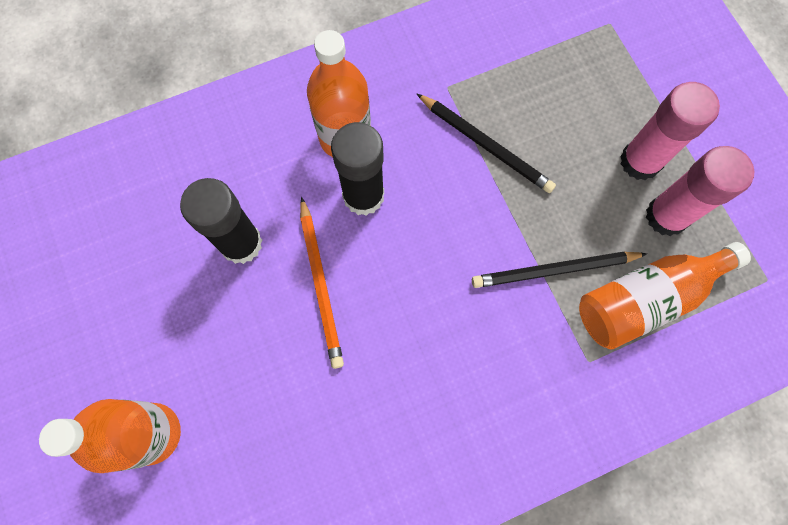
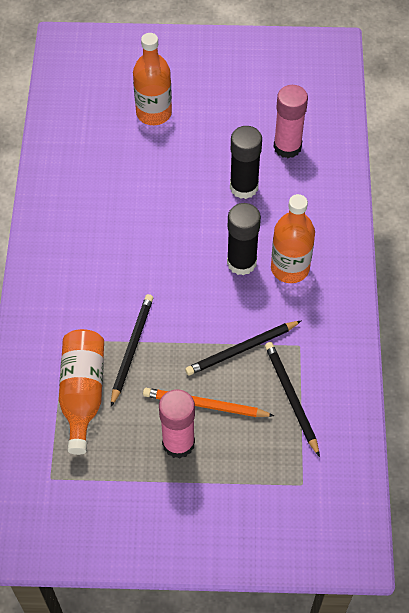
camera: 115 degrees right, 15 degrees down
(321, 284) = (194, 218): orange pencil -> orange pencil (205, 405)
(518, 70) = (291, 398): none -> black pencil
(666, 216) = (130, 438): pink glue stick -> pink glue stick (287, 147)

